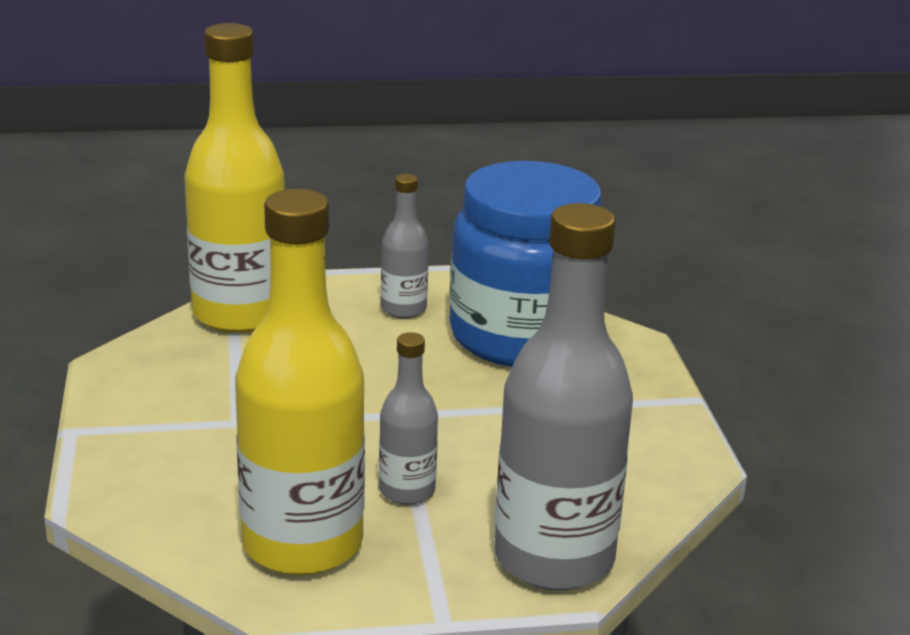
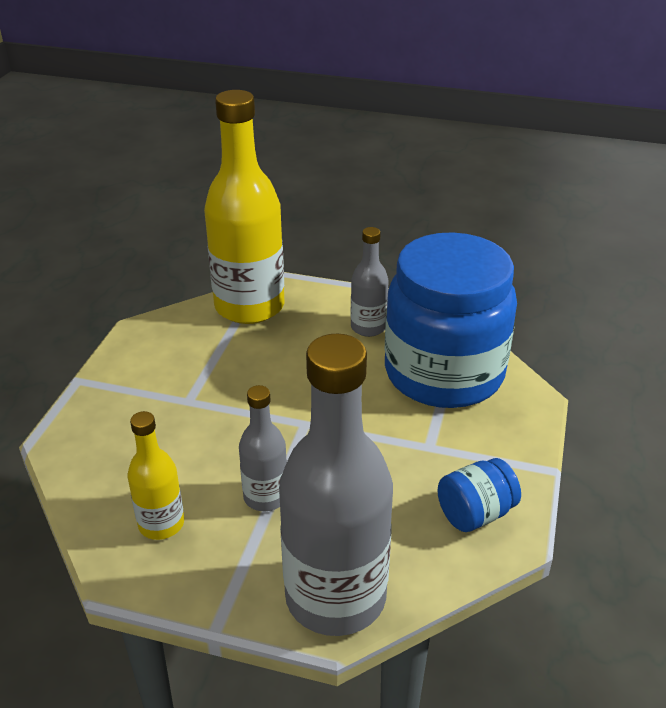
camera: 25 degrees right, 10 degrees up
(302, 544) = (161, 524): yellow bottle -> yellow bottle, size x0.49
(646, 453) = (475, 513): none -> blue jar

